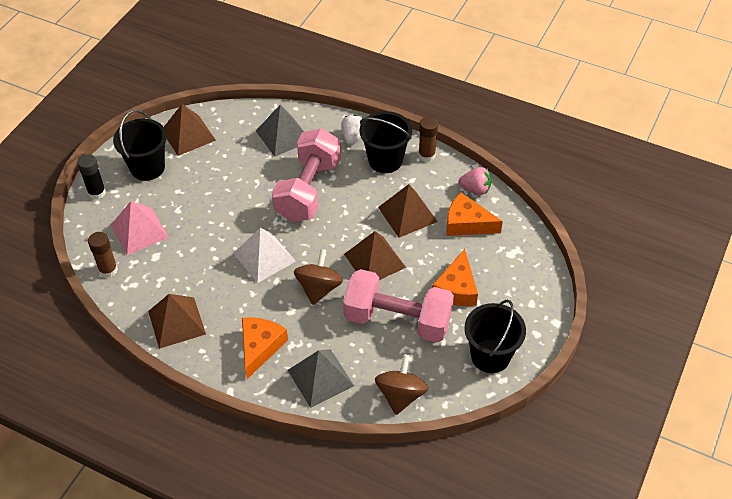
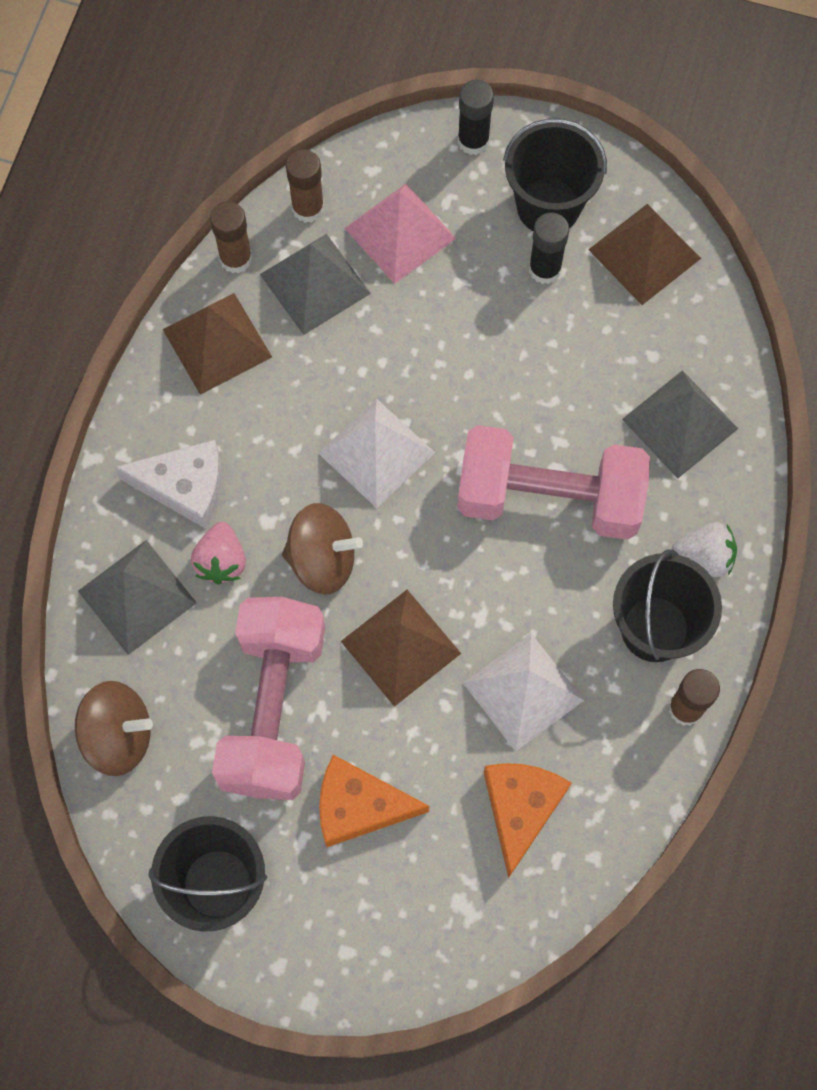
camera: 80 degrees right, 20 degrees up
(127, 307) = (236, 258): none -> brown glue stick
(156, 272) = (315, 283): none -> grey pyramid
(182, 174) = (544, 269): none -> black glue stick
(260, 347) = (184, 487): orange cheese -> white cheese
(407, 214) = (523, 691): brown pyramid -> white pyramid
(475, 189) = (613, 817): pink strawberry -> pink strawberry (221, 561)

